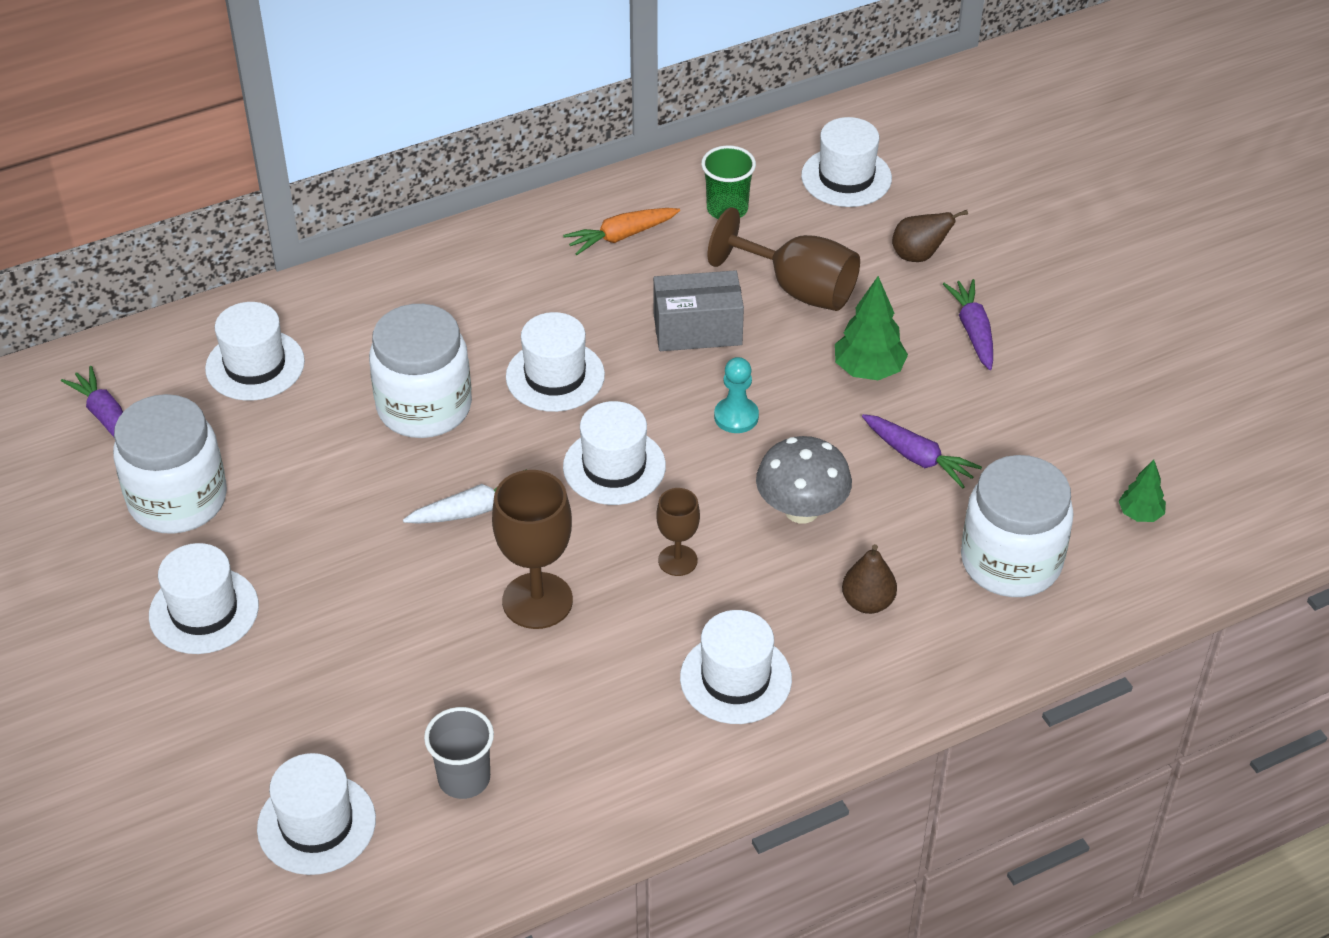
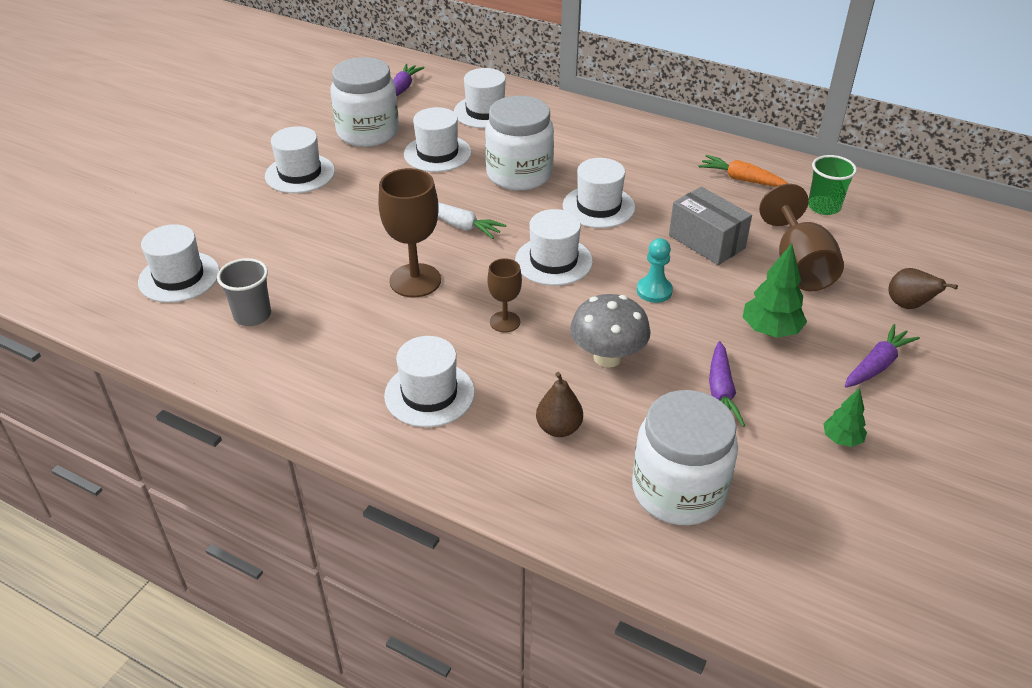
camera: 55 degrees right, 5 degrees down
(846, 177) = (928, 241): white hat -> white hat (437, 153)
(1140, 514) = (816, 550): green tree -> green tree (841, 439)

